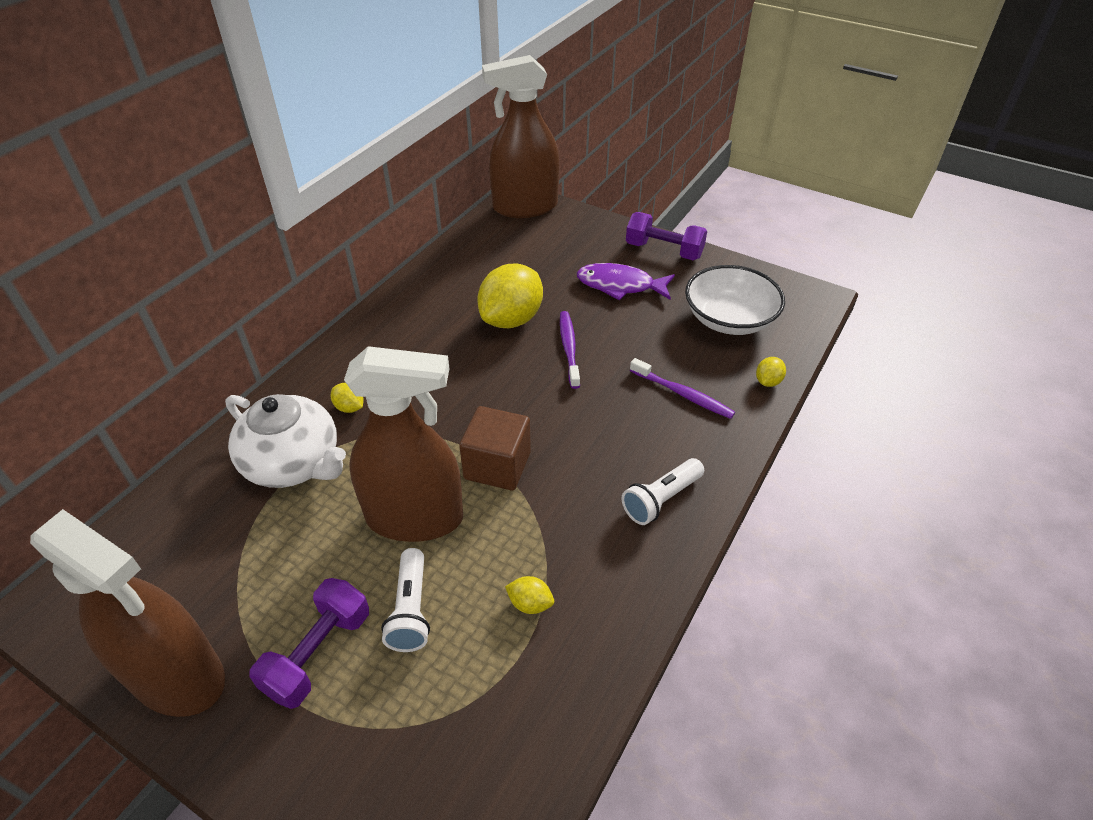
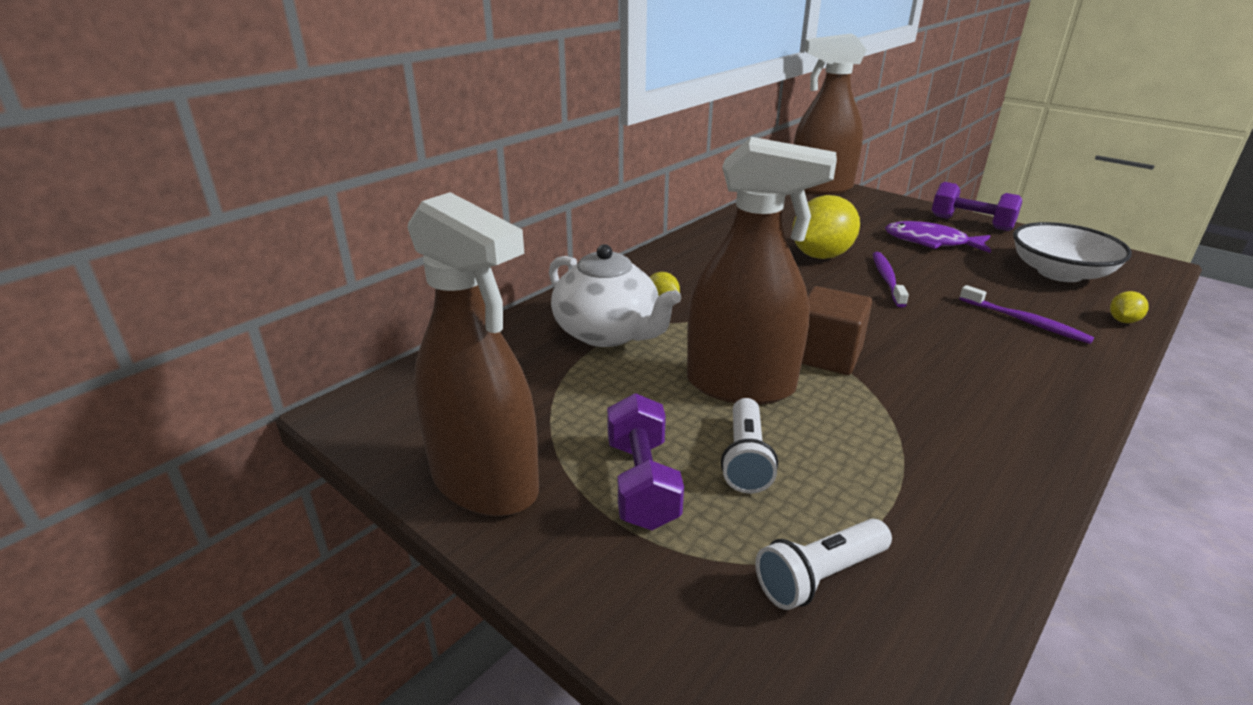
camera: 10 degrees right, 15 degrees down
(318, 653) = (642, 483): purple dumbbell -> purple dumbbell turned 45 degrees counterclockwise
(530, 604) = (888, 470): yellow lemon -> none
(661, 499) = (1026, 400): white flashlight -> white flashlight (819, 576)

